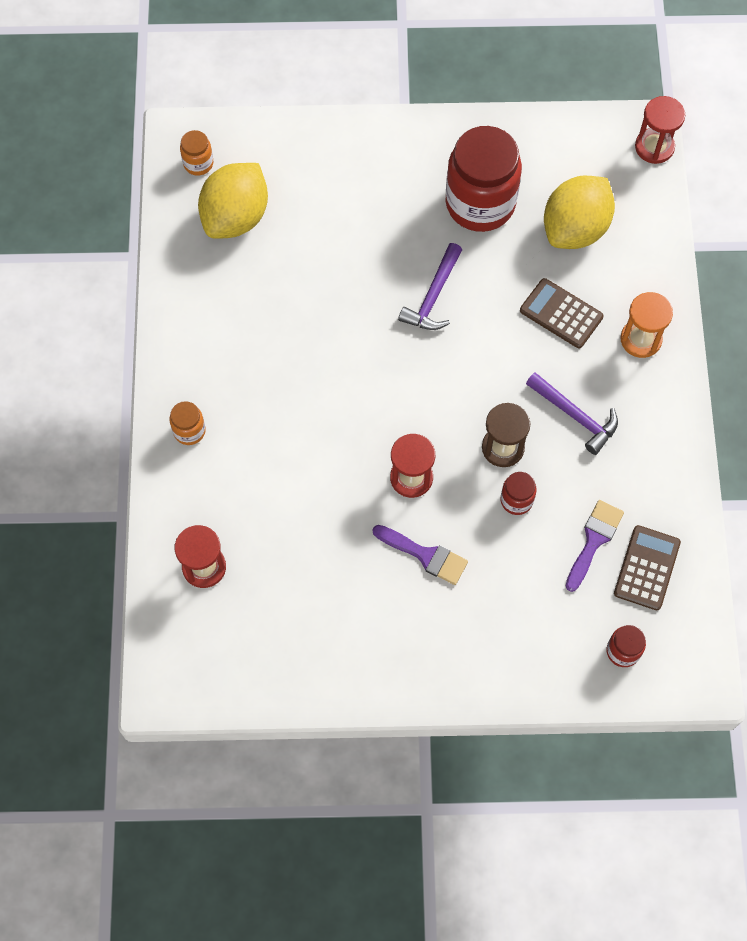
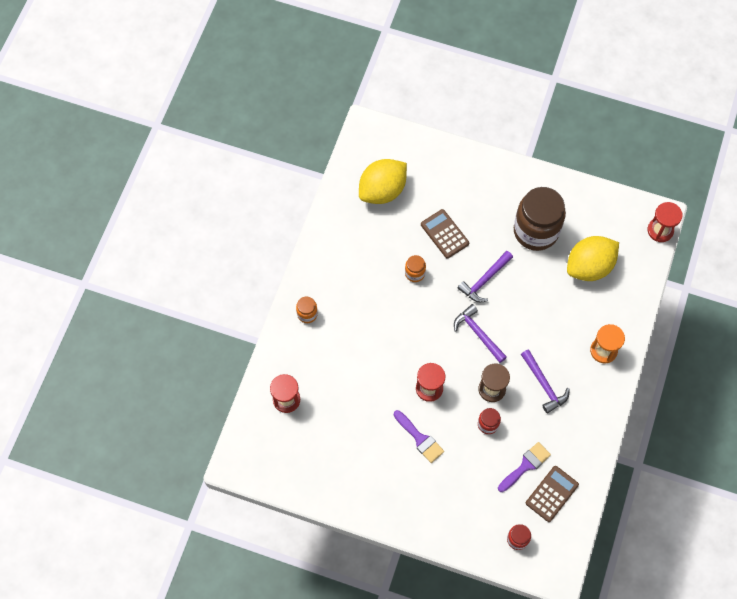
camera: 20 degrees right, 0 degrees up
(198, 163) = (372, 149): orange jar -> orange jar (414, 273)
(452, 375) = (478, 333): none -> purple hammer
(480, 203) = (536, 231): red jar -> brown jar
(561, 313) = (560, 317): brown calculator -> brown calculator (444, 234)

